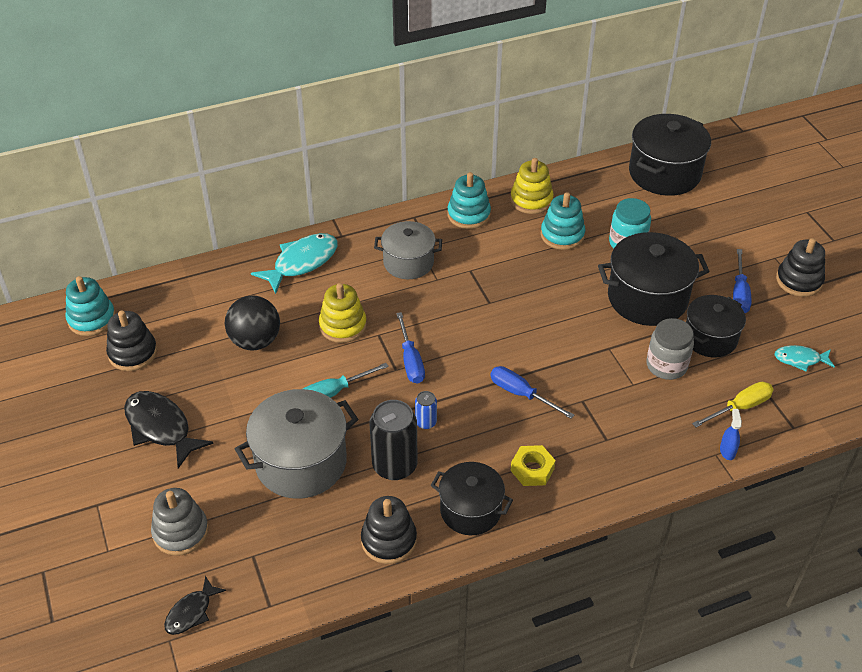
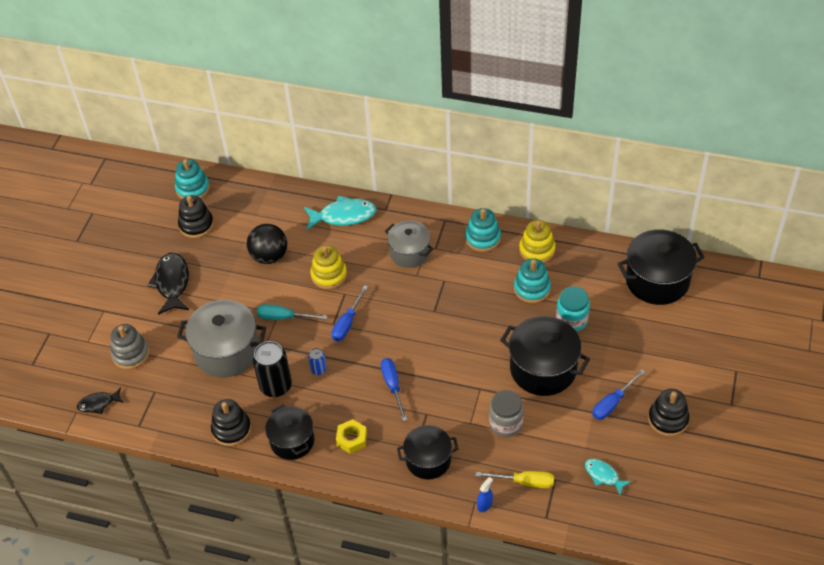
camera: 40 degrees right, 5 degrees up
(710, 338) = (556, 423): black pot -> black pot (428, 460)

